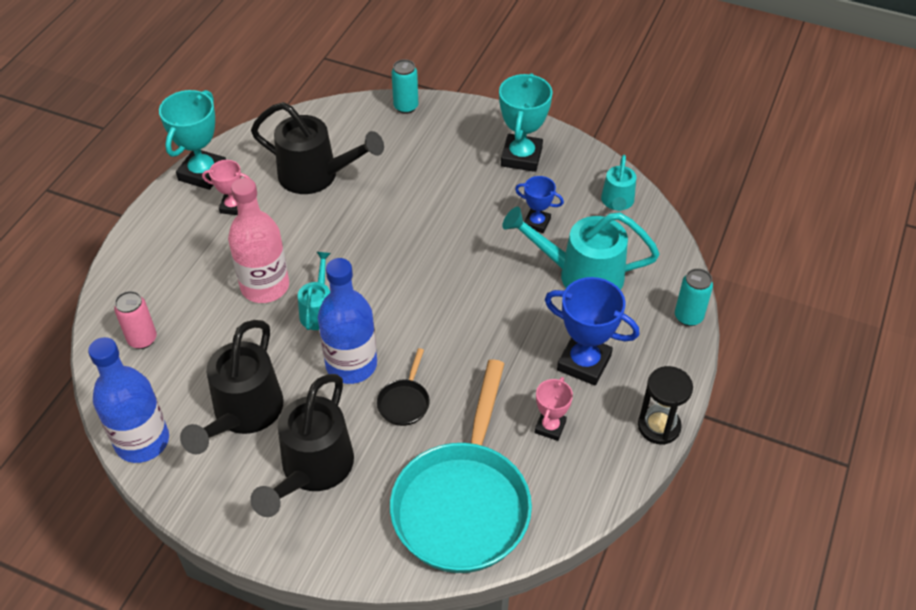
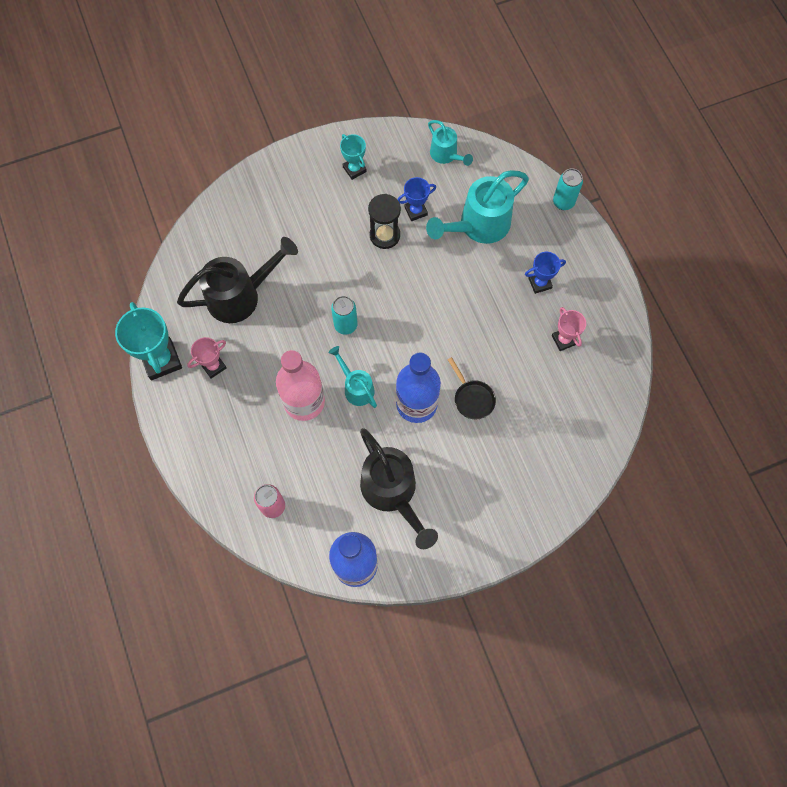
camera: 45 degrees left, 20 degrees up
(312, 470) = (470, 486): black watering can -> none
(406, 107) = (237, 192): turquoise can -> turquoise can (345, 325)
(463, 504) = (568, 428): turquoise pan -> none
(521, 157) = (354, 169): turquoise trophy -> turquoise trophy, size x0.57
(584, 363) = (540, 283): blue trophy -> blue trophy, size x0.57
(659, 426) = (616, 287): black hourglass -> black hourglass (385, 235)

